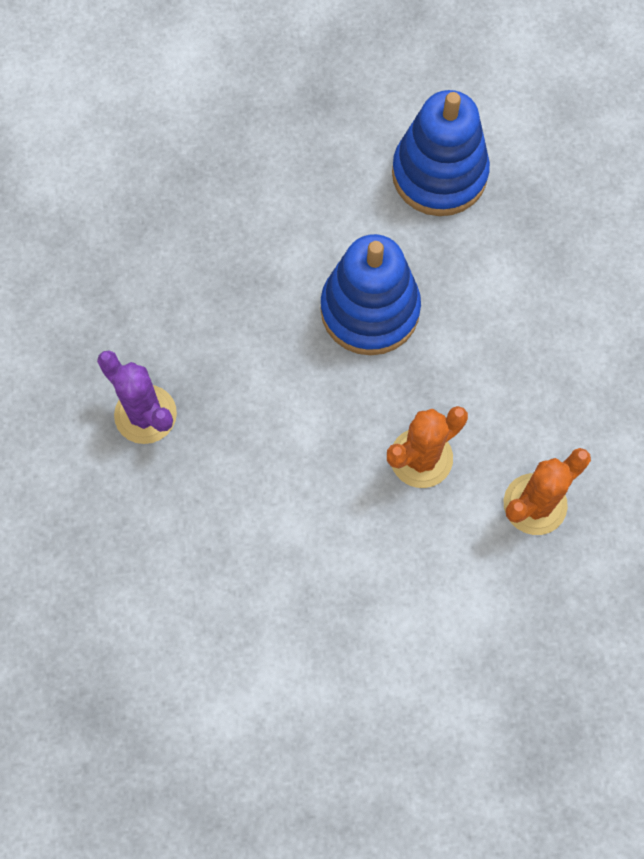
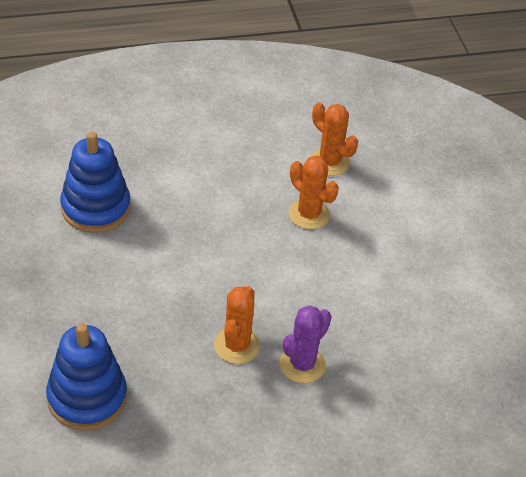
camera: 100 degrees left, 25 degrees down
(184, 336) = (237, 346): none -> orange cactus
(370, 310) = (205, 242): blue stacking toy -> blue stacking toy (87, 398)

